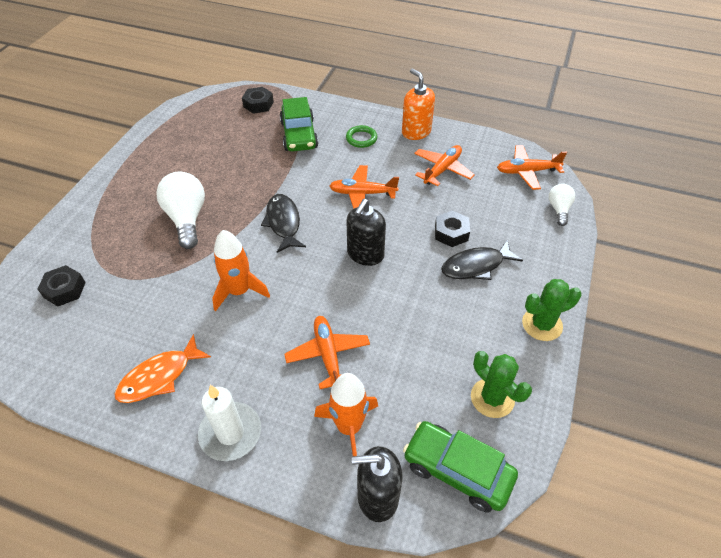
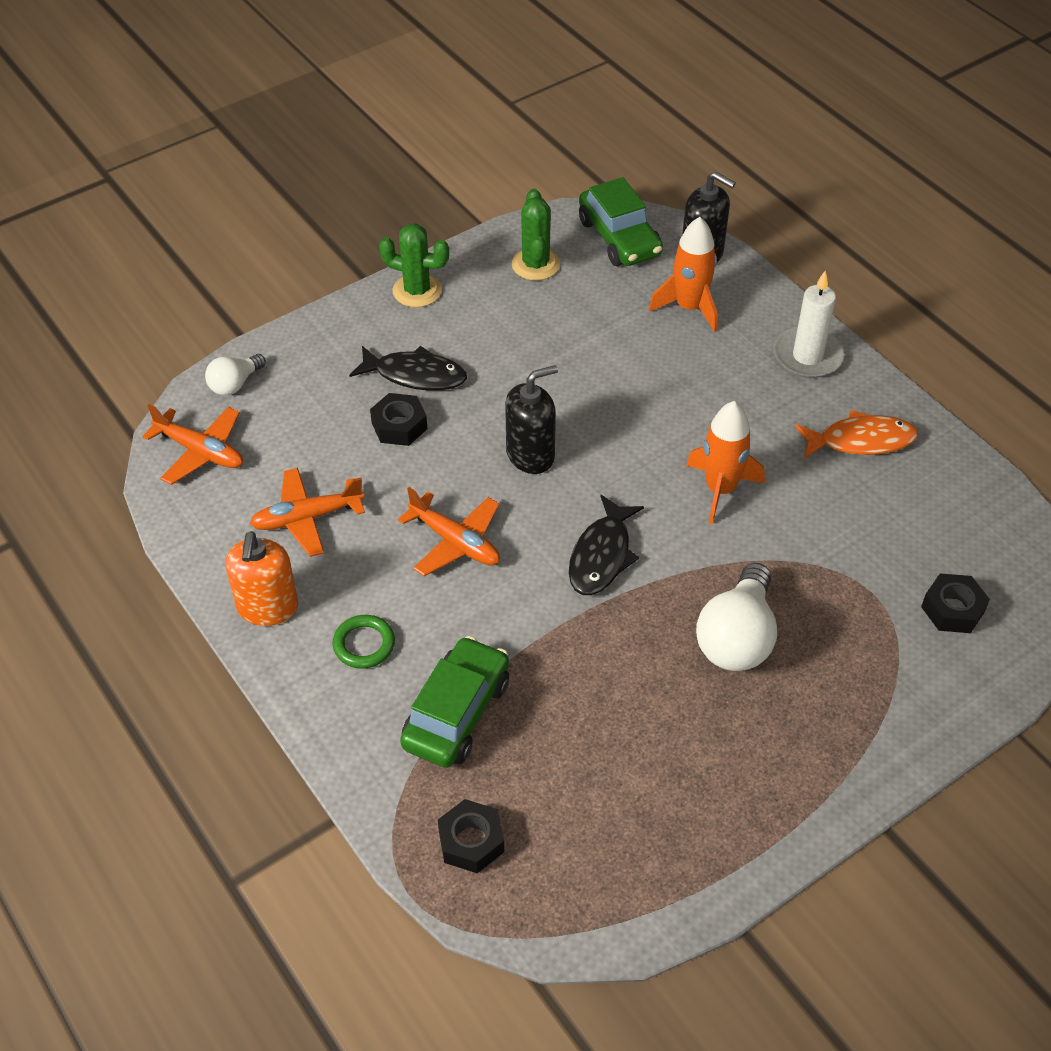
camera: 145 degrees left, 0 degrees up
(328, 355) = (663, 373): orange plane -> none

